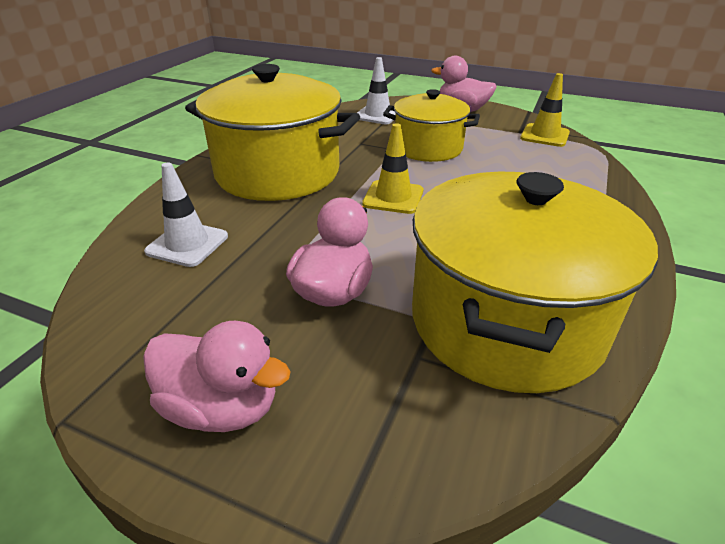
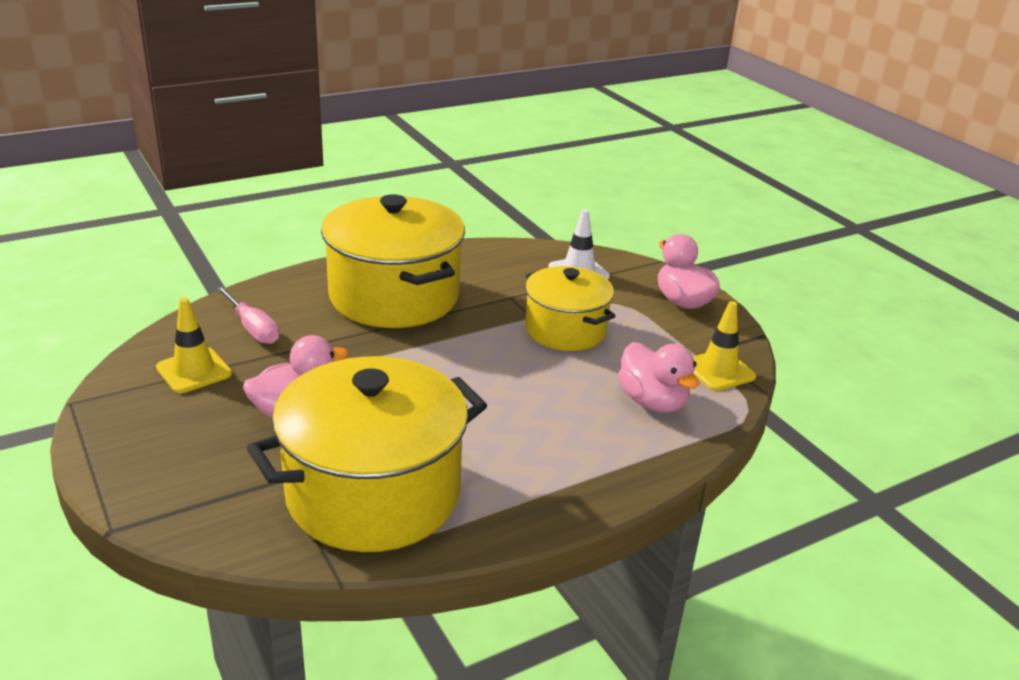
camera: 35 degrees right, 5 degrees down
(187, 244) = (252, 328): white traffic cone -> pink screwdriver
(222, 407) = (146, 441): pink duck -> pink duck (652, 402)
(393, 197) = (451, 363): yellow traffic cone -> yellow traffic cone (194, 371)

